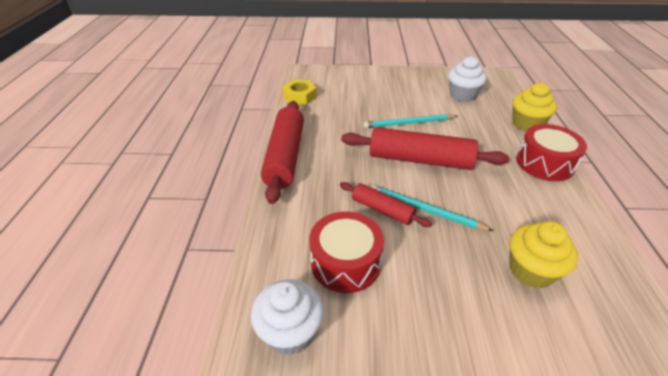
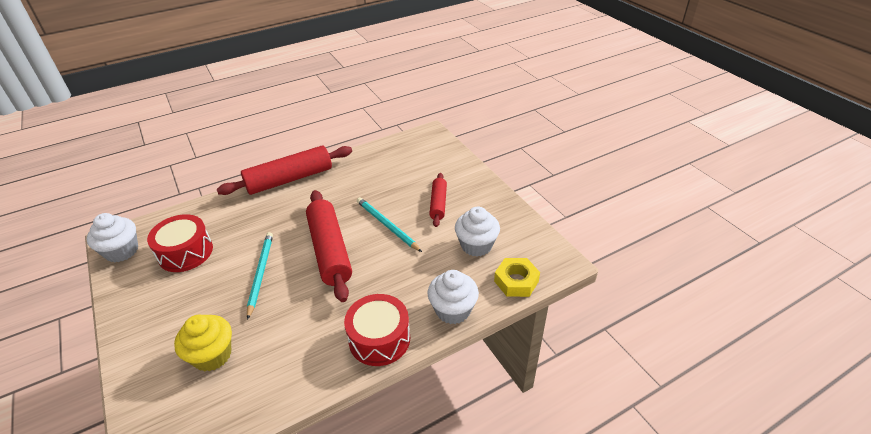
camera: 60 degrees right, 0 degrees up
(299, 96) = (383, 150): yellow nut -> yellow nut (516, 281)
(382, 210) = (249, 251): red rolling pin -> red rolling pin (438, 204)
(526, 124) = (453, 310): yellow cupcake -> white cupcake

